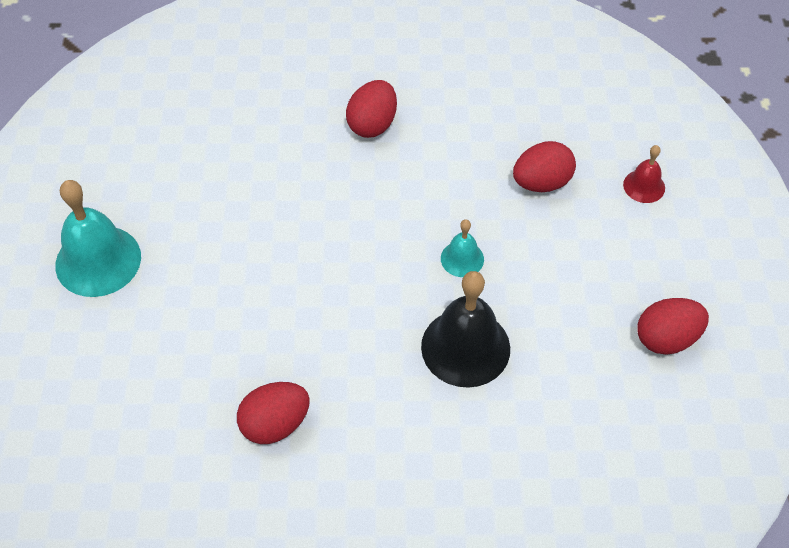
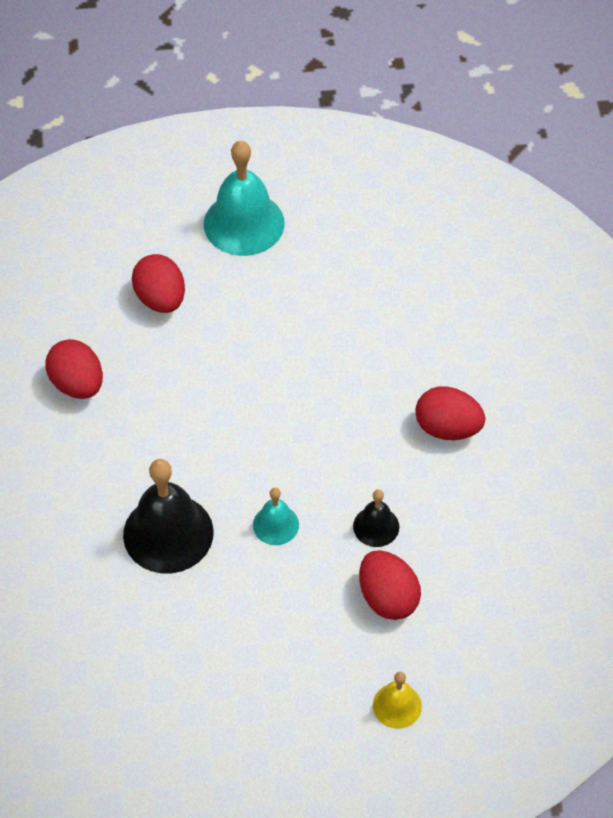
camera: 85 degrees right, 0 degrees up
(469, 184) = (376, 526): none -> black bell
(644, 186) = (397, 705): red bell -> yellow bell
(666, 338) = (190, 722): red egg -> red egg (160, 299)

